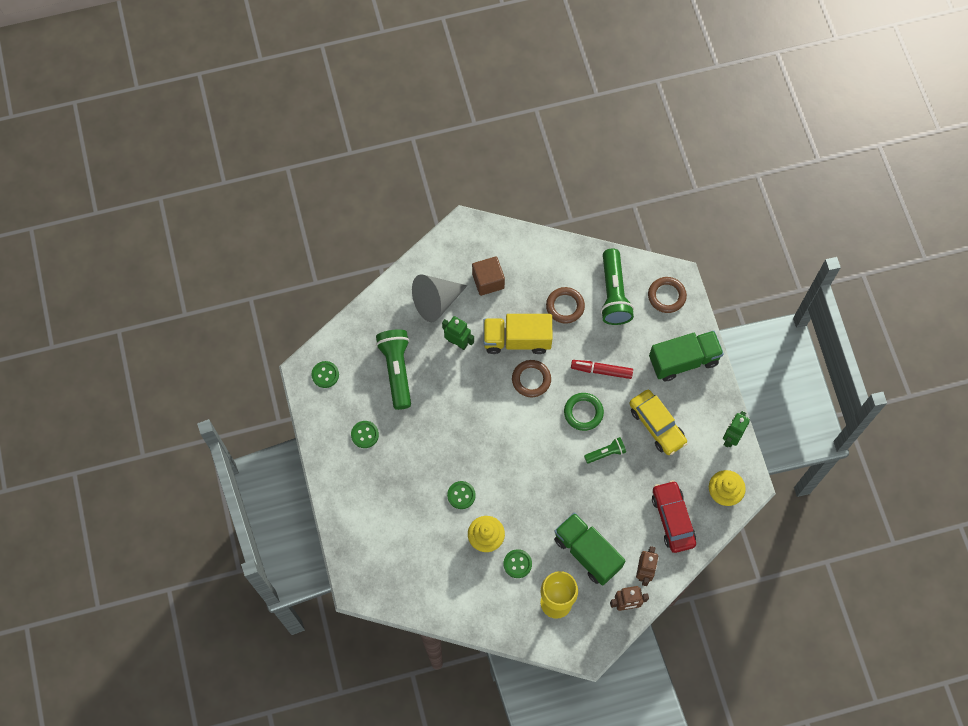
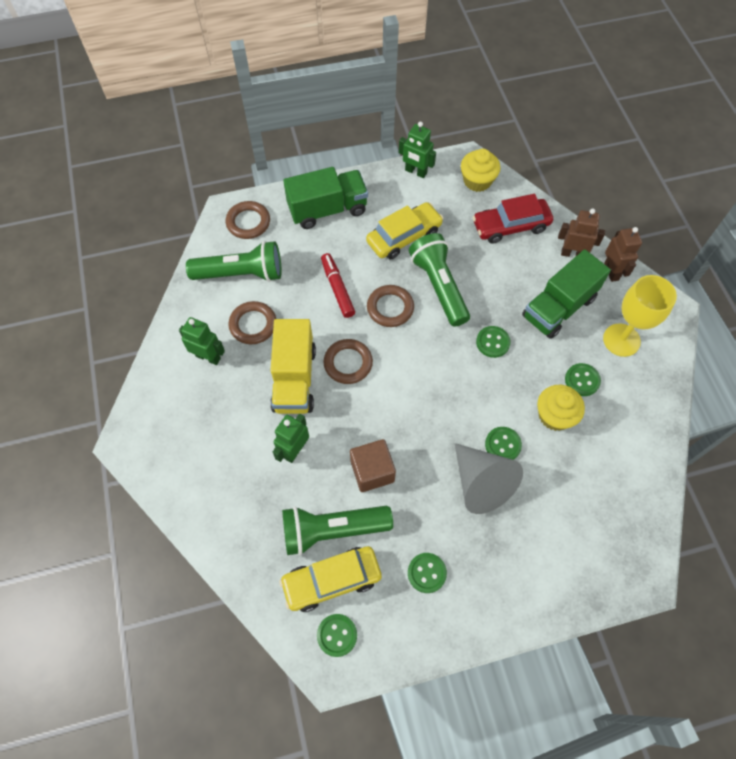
camera: 90 degrees left, 5 degrees down
(362, 371) = (331, 580): none -> yellow car
(436, 302) = (234, 479): grey cone -> grey cone (481, 483)
(488, 281) = (210, 413): brown cube -> brown cube (372, 471)
(535, 275) = (208, 357): none -> green robot
(552, 494) = (492, 342): none -> green button
(583, 412) = (390, 308): green ring -> brown ring
(601, 370) = (337, 288): red marker -> red marker turned 150 degrees clockwise
(606, 453) = (439, 286): green flashlight -> green flashlight, size x1.92
(683, 361) = (327, 209): green truck -> green truck turned 90 degrees clockwise

